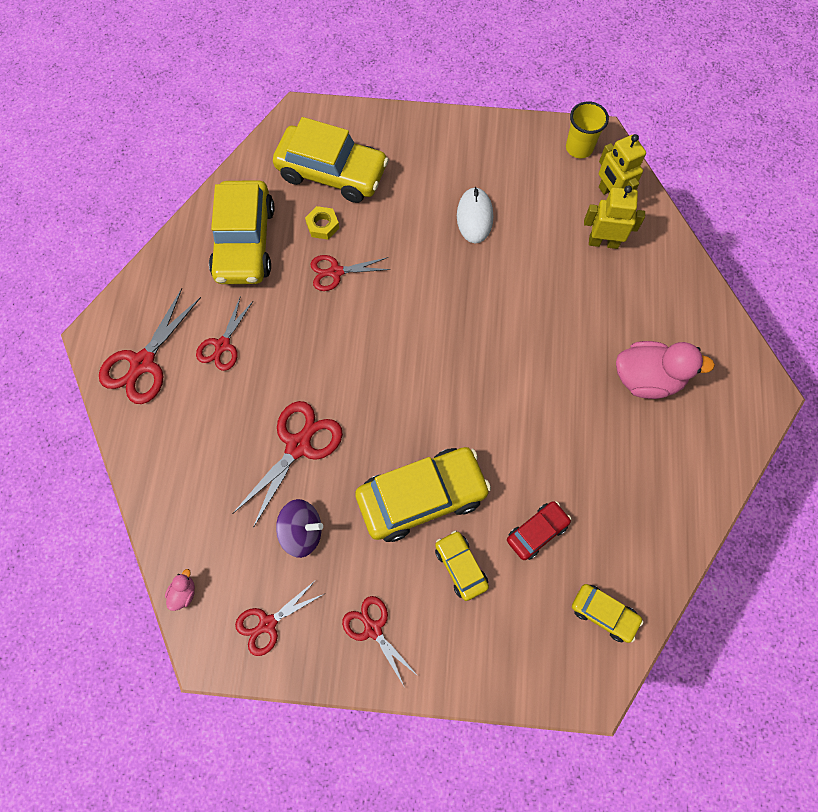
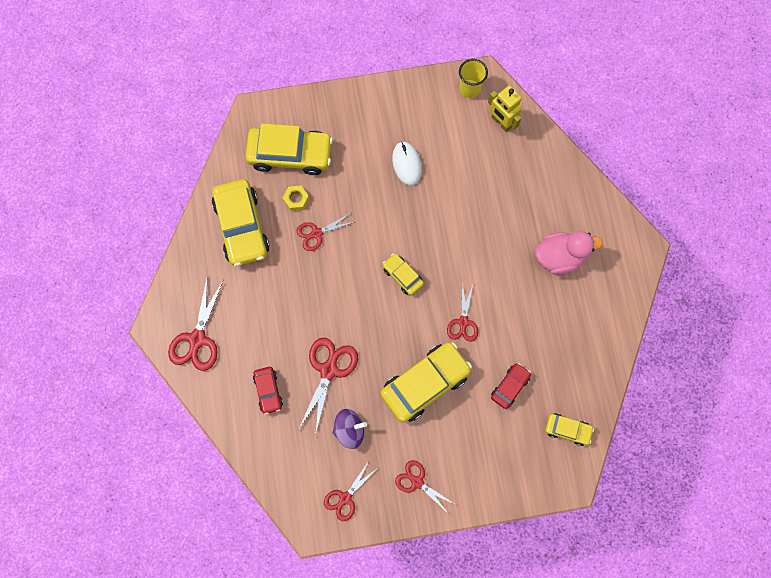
camera: 15 degrees left, 5 degrees up
(183, 593) = (281, 493): pink duck -> none
(211, 452) = (268, 391): none -> red car
(222, 345) = (251, 310): red scissors -> red scissors (463, 322)
(460, 567) = (464, 424): yellow car -> yellow car (402, 276)
(603, 242) = (505, 160): yellow robot -> none

